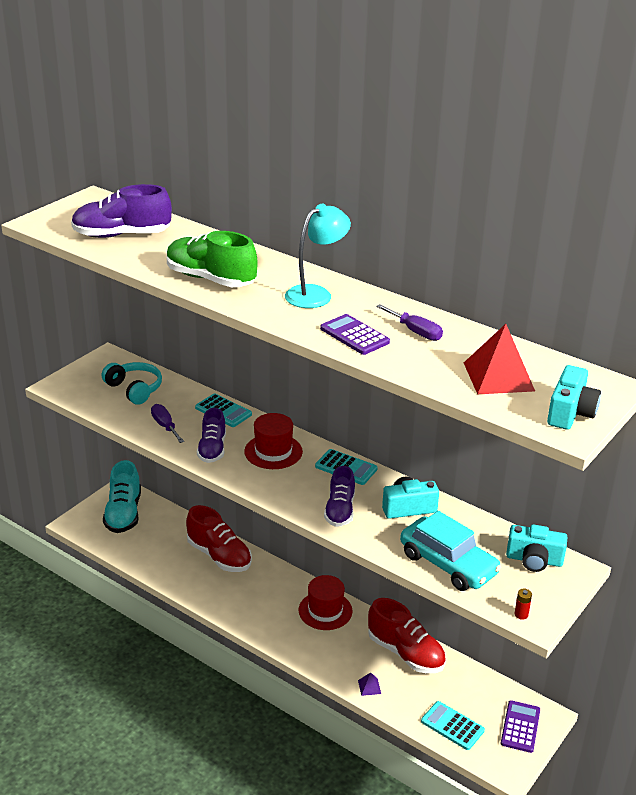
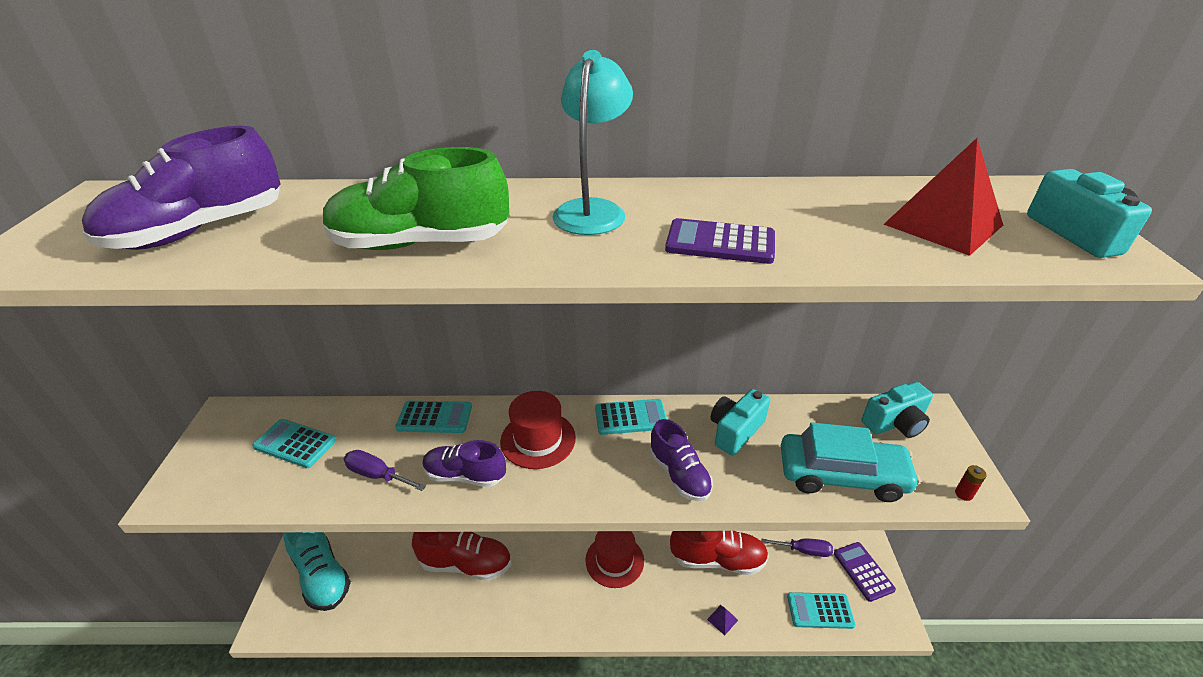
camera: 35 degrees left, 5 degrees up
(134, 389) = (295, 444): turquoise headphones -> turquoise calculator
(212, 449) = (465, 475): purple shoe -> purple shoe turned 135 degrees clockwise
(415, 332) = (774, 210): purple screwdriver -> purple screwdriver (804, 550)

